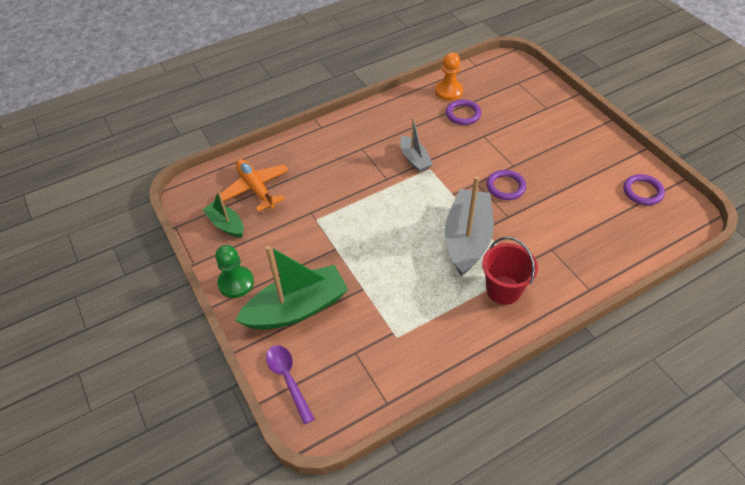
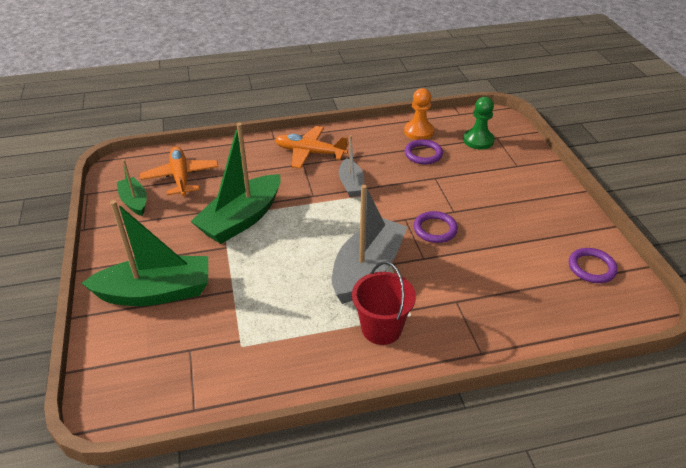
camera: 15 degrees right, 10 degrees down
(236, 283) = (112, 255): green pawn -> green pawn (478, 140)
(288, 379) = (108, 357): purple spoon -> none
(335, 218) = (241, 219): none -> green boat
(362, 135) = (310, 153): none -> orange plane

